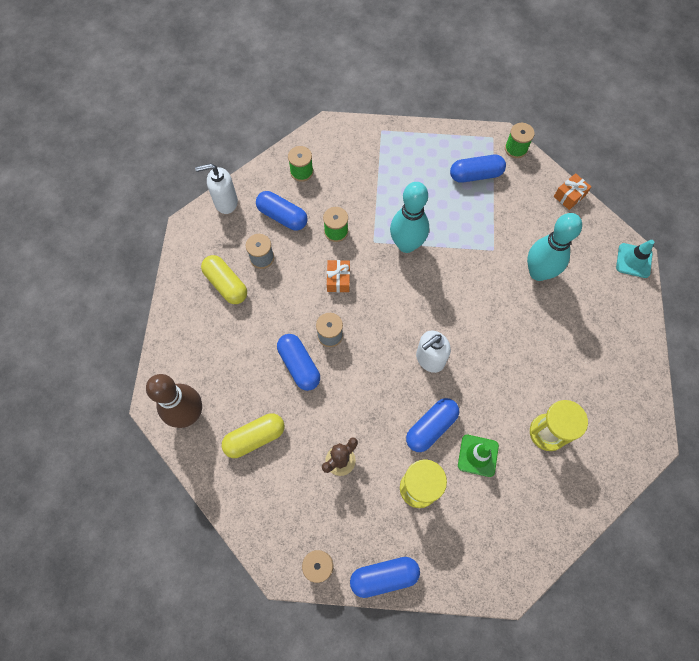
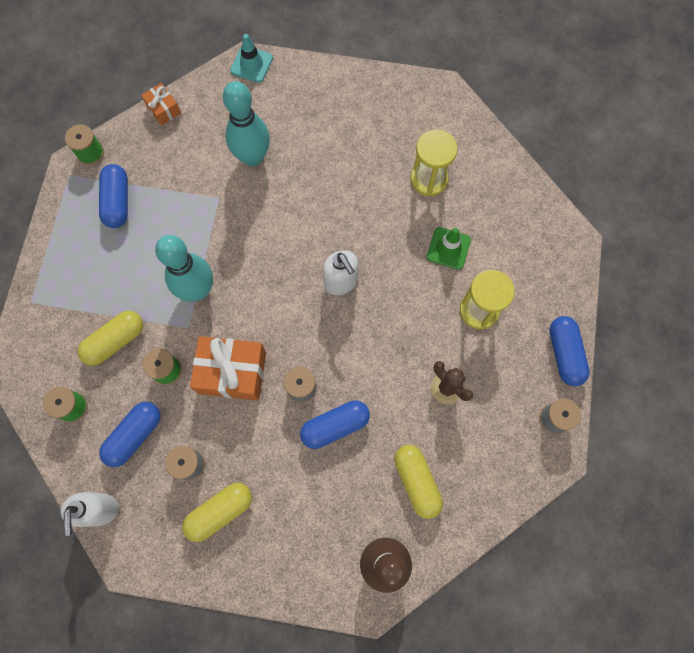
camera: 85 degrees left, 5 degrees up
(338, 280) = (232, 373): orange gift -> orange gift, size x1.90
(356, 192) = (115, 341): none -> yellow capsule
(431, 427) = (416, 290): blue capsule -> none

